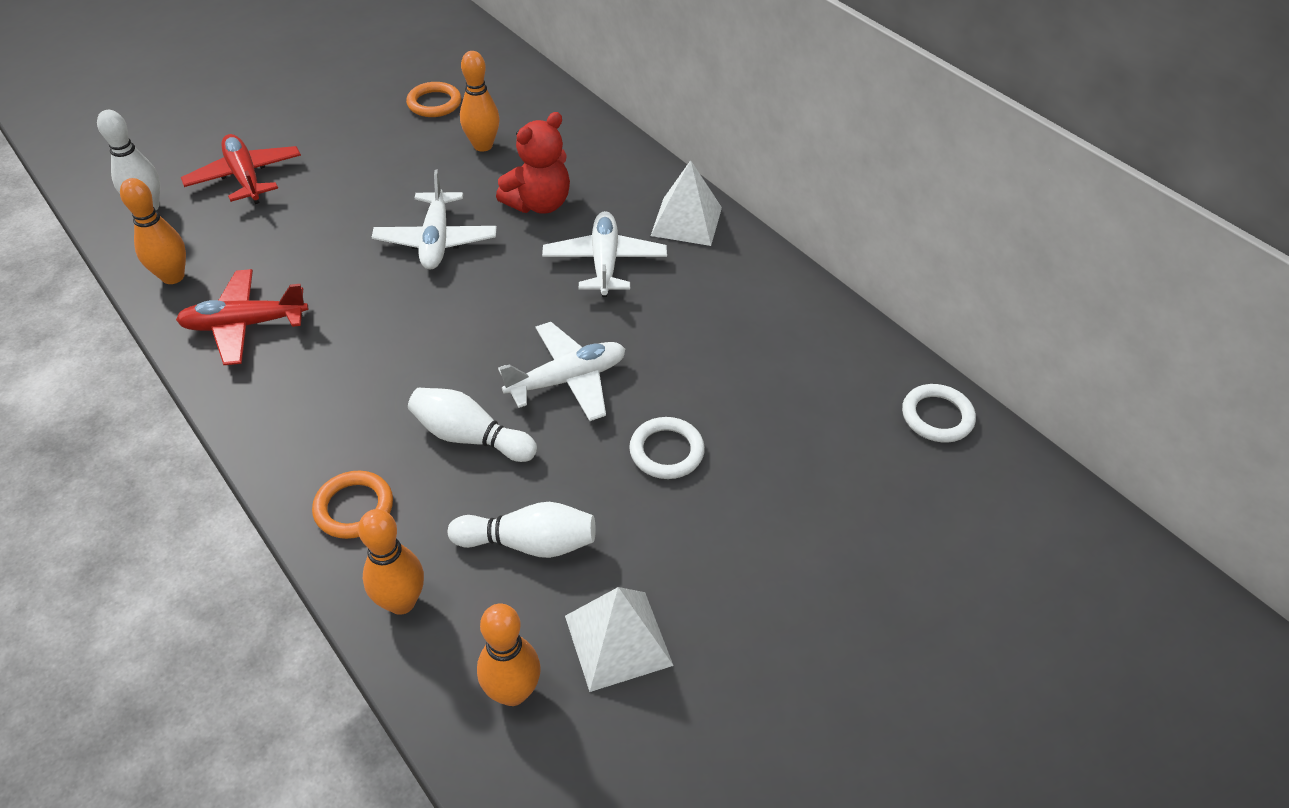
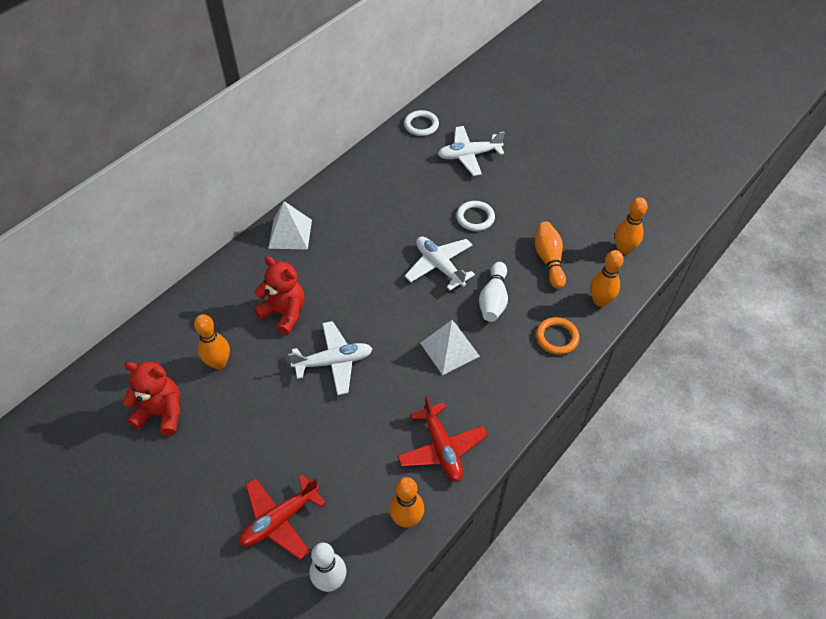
camera: 100 degrees left, 5 degrees up
(434, 103) = (162, 412): orange ring -> red teddy bear
(529, 543) = (549, 260): white bowling pin -> orange bowling pin
(605, 262) = (337, 267): white plane -> white plane (469, 155)
(618, 640) = (584, 219): white pyramid -> white pyramid (449, 349)

